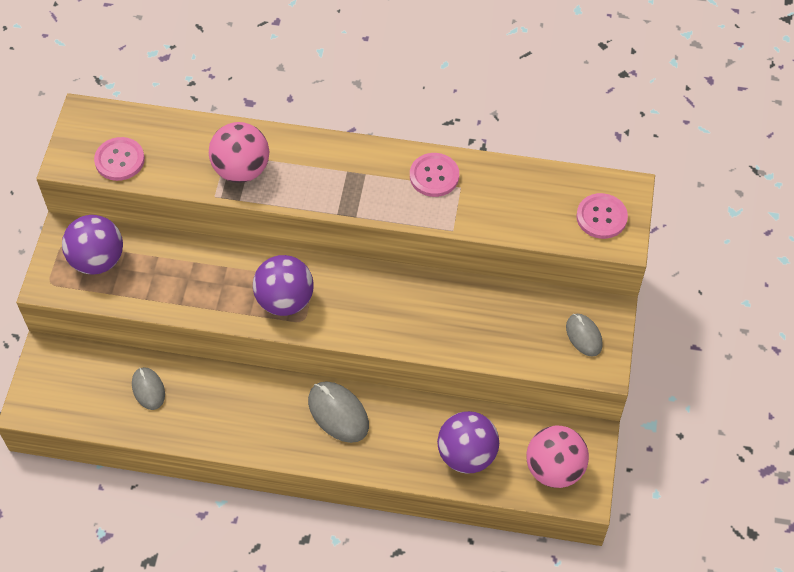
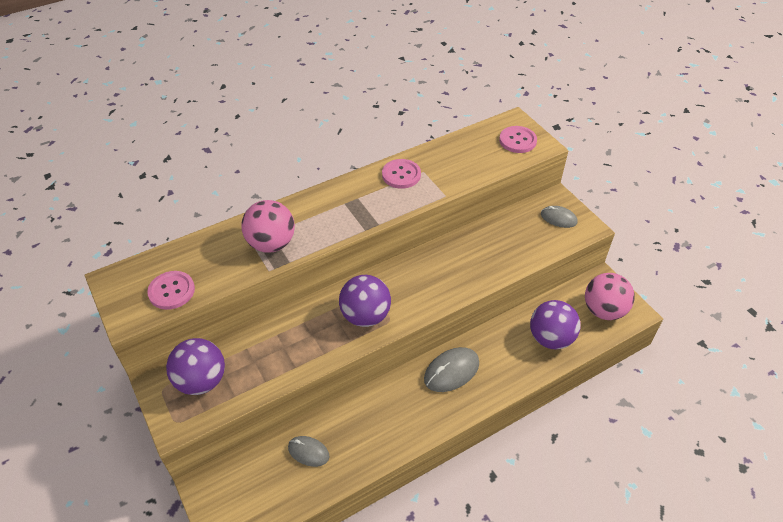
camera: 40 degrees left, 10 degrees down
(338, 413) = (451, 371): grey mouse -> grey mouse turned 45 degrees counterclockwise

